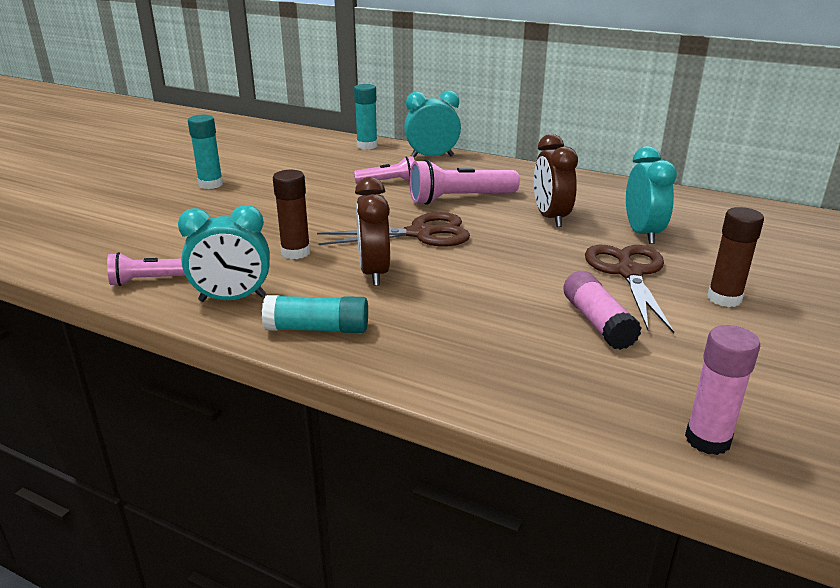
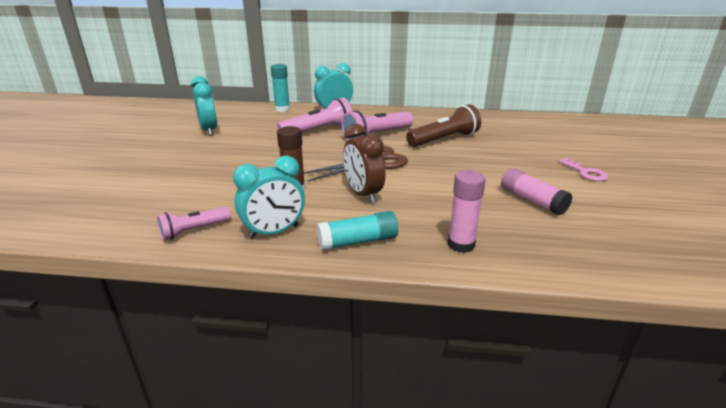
camera: 20 degrees left, 0 degrees up
(211, 184) = (184, 150): turquoise glue stick -> none
(388, 182) = (318, 131): pink flashlight -> pink flashlight, size x1.66
(550, 217) = (444, 139): brown clock -> brown flashlight
(629, 273) = (521, 166): brown scissors -> none
(642, 233) = (506, 141): turquoise clock -> turquoise clock (209, 130)
(707, 440) = (659, 260): pink glue stick -> pink glue stick (461, 244)
(724, 298) = (586, 172): brown glue stick -> pink key

